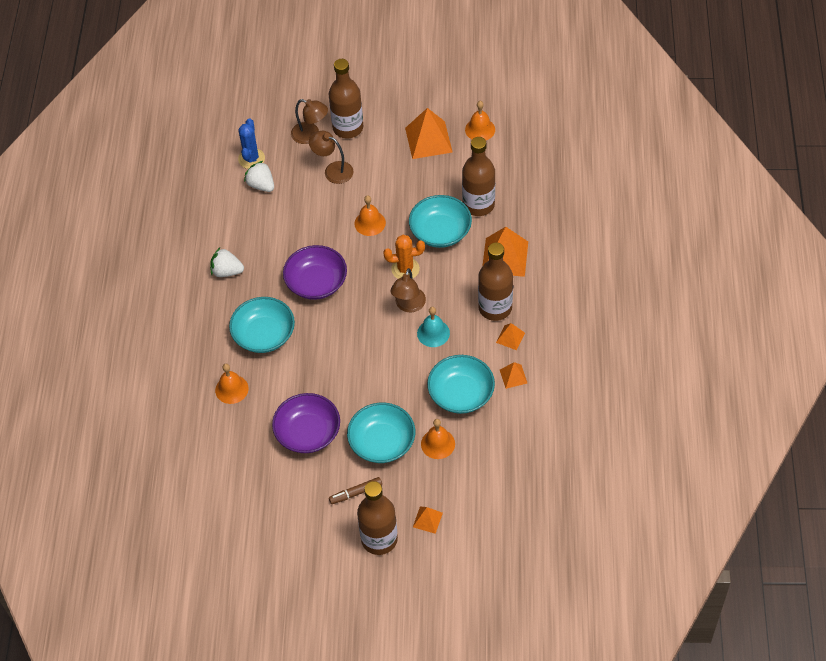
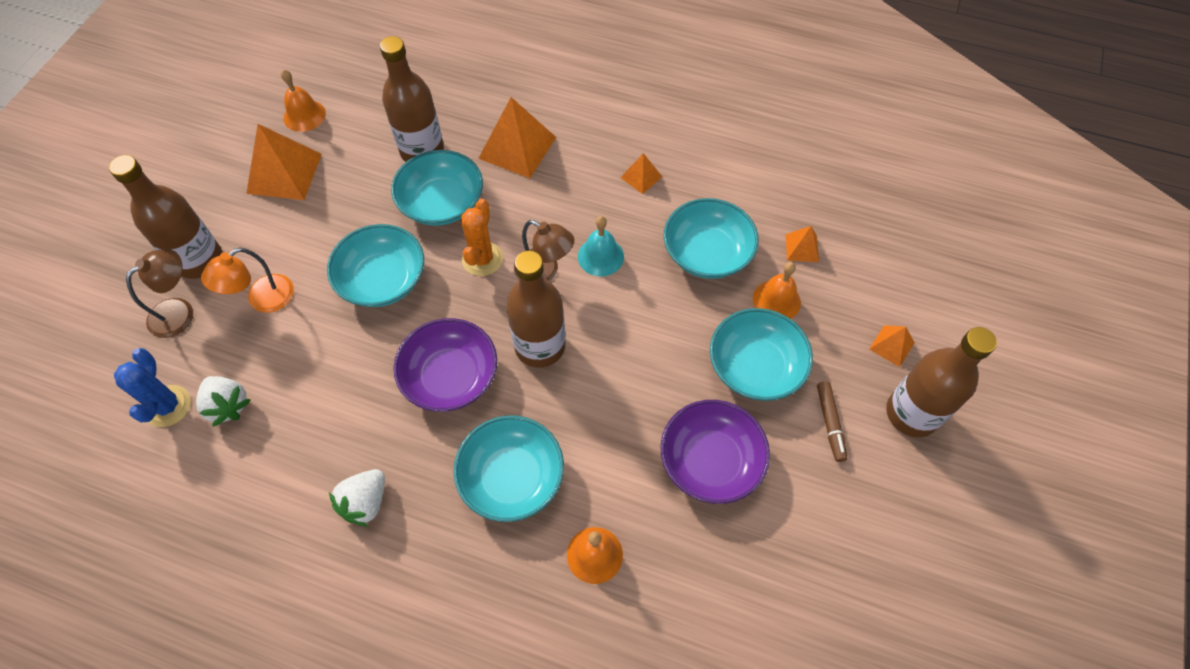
camera: 75 degrees left, 5 degrees up
(251, 159) = (168, 406): blue cactus -> blue cactus turned 60 degrees clockwise
(261, 185) = (228, 405): white strawberry -> white strawberry turned 105 degrees counterclockwise
(333, 170) = (262, 300): brown lamp -> orange lamp
(370, 223) = (382, 279): orange bell -> turquoise bowl
(495, 308) = (590, 179): brown bottle -> brown bottle (540, 346)
(513, 376) = (700, 190): orange pyramid -> orange pyramid (802, 248)

